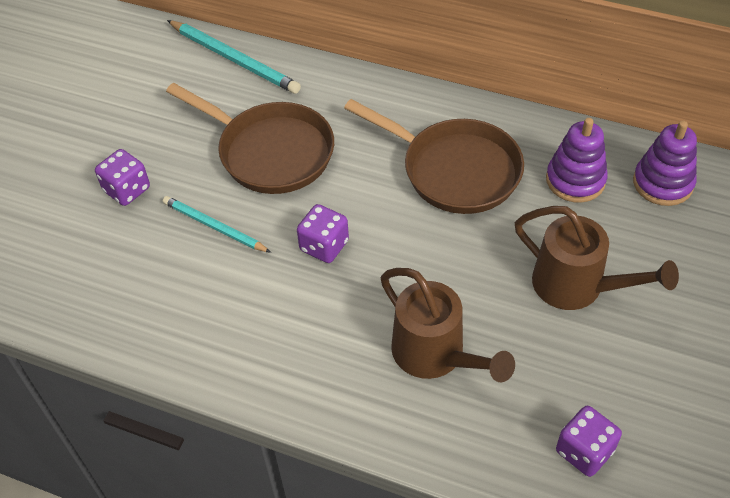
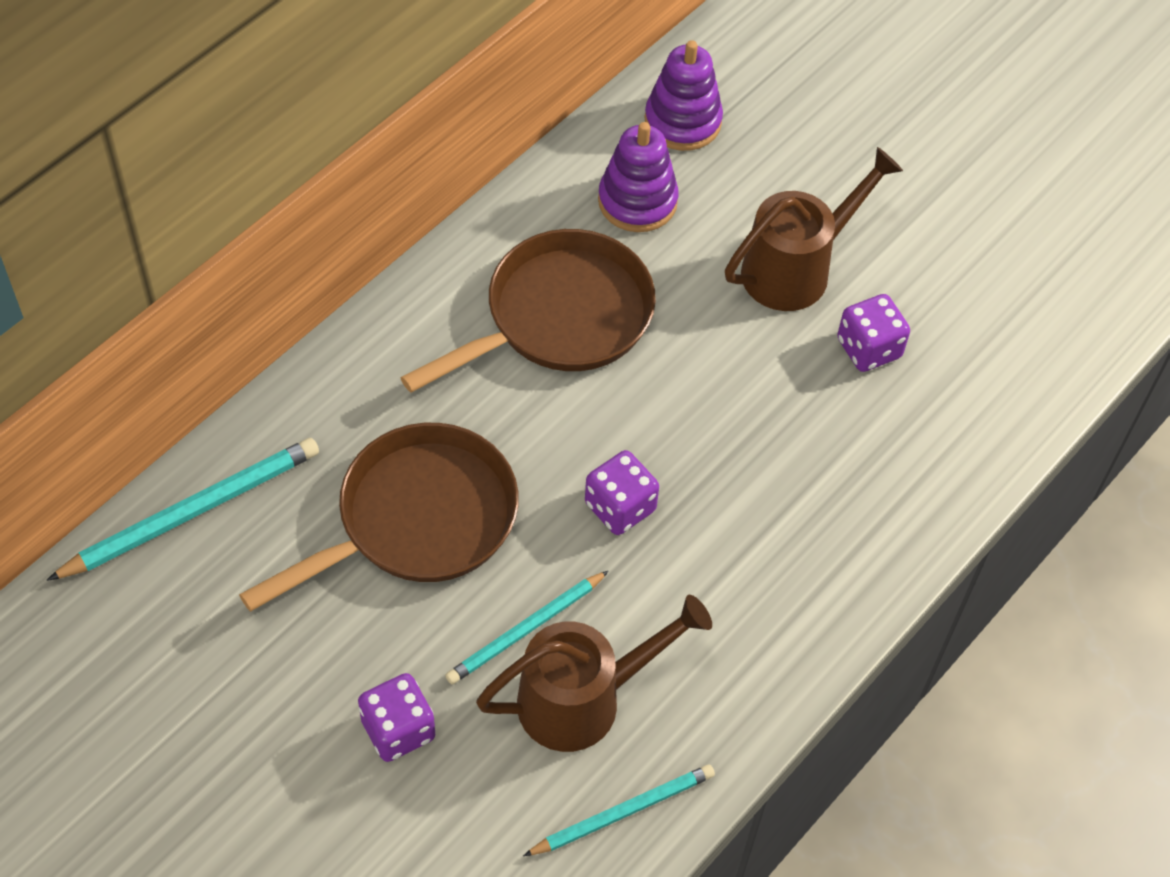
camera: 75 degrees left, 5 degrees up
(103, 315) = (623, 812): none -> turquoise pencil
(436, 355) = (837, 444): brown watering can -> brown watering can (584, 698)
(584, 451) = (1008, 353): purple dice -> purple dice (868, 348)

